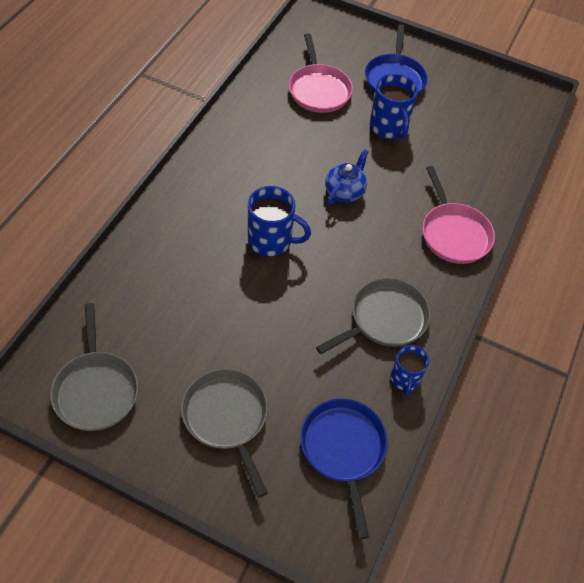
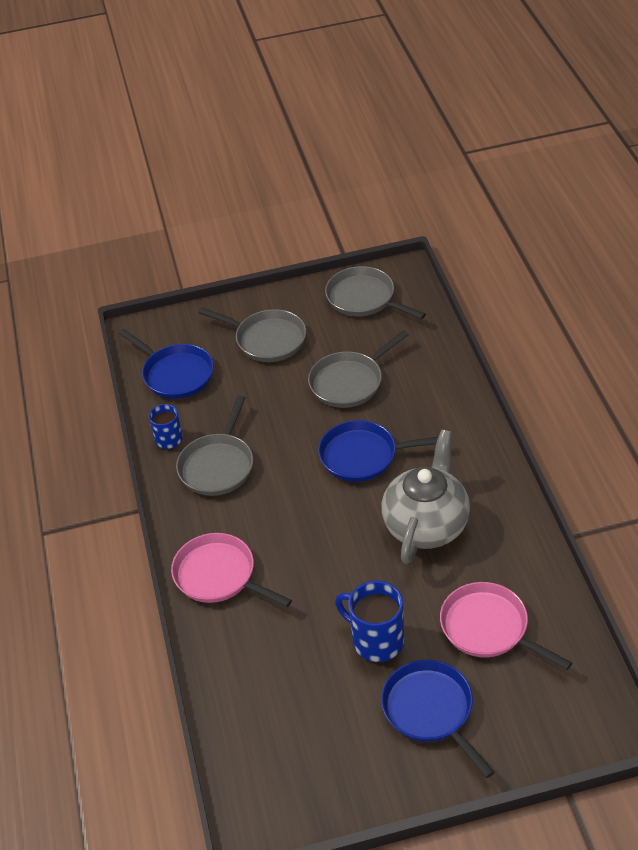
camera: 150 degrees right, 10 degrees down
(210, 310) = (349, 382): none -> grey pan
(271, 241) = (363, 456): blue mug -> blue pan
(285, 164) = (426, 525): none -> grey teapot
(345, 191) = (349, 540): blue teapot -> none

